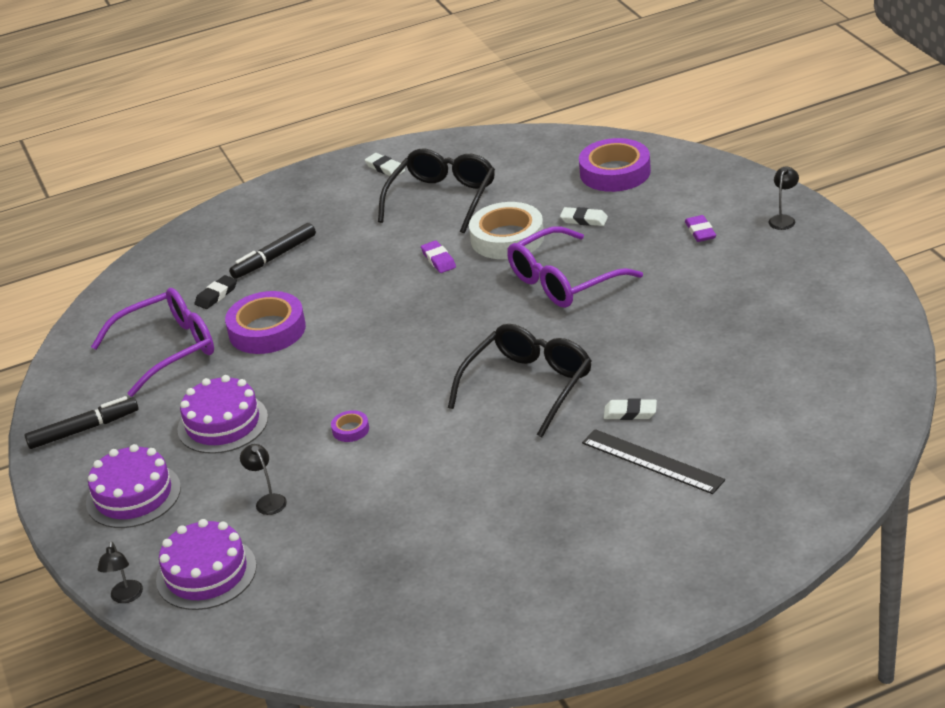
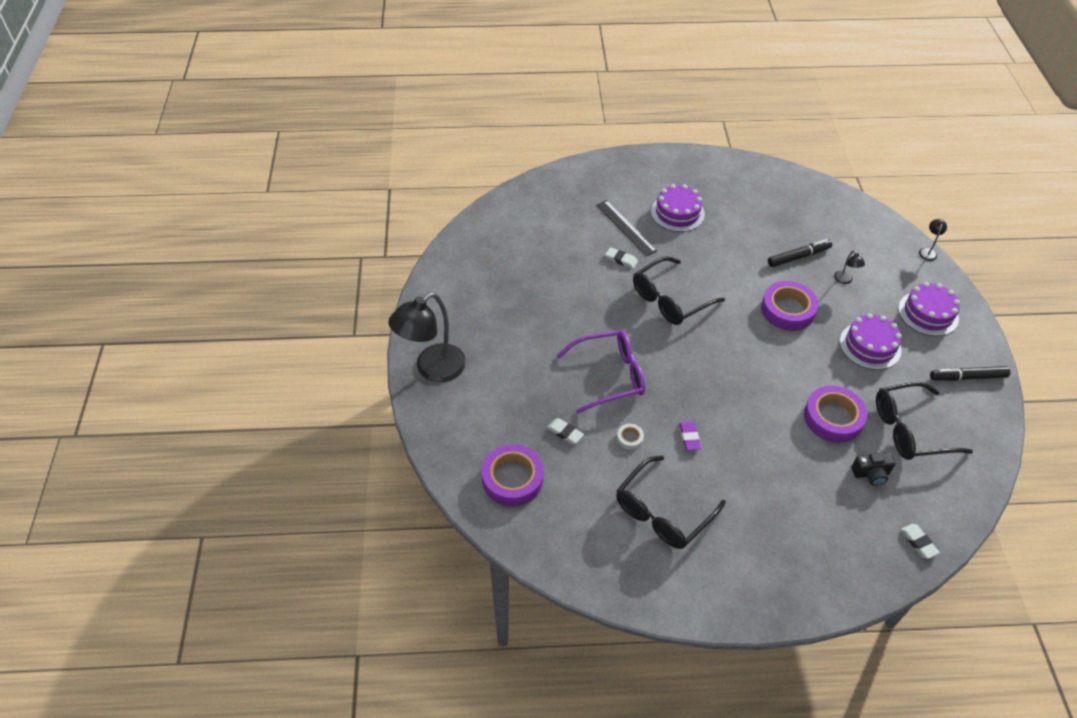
camera: 165 degrees left, 15 degrees up
(168, 349) = (910, 429): purple glasses -> black glasses
(206, 573) = (882, 250): purple cake -> purple cake (677, 213)
(216, 295) = (871, 474): black eraser -> black camera
(274, 257) = (819, 500): black marker -> black marker (798, 257)
(350, 429) = (787, 310): purple tape -> purple tape, size x2.26
(385, 168) = (699, 584): white eraser -> white eraser (918, 542)
(507, 238) = (630, 438): white tape -> white tape, size x0.44
(700, 231) = (493, 382): purple eraser -> none
(783, 219) = (432, 369): black lamp -> black lamp, size x2.48

